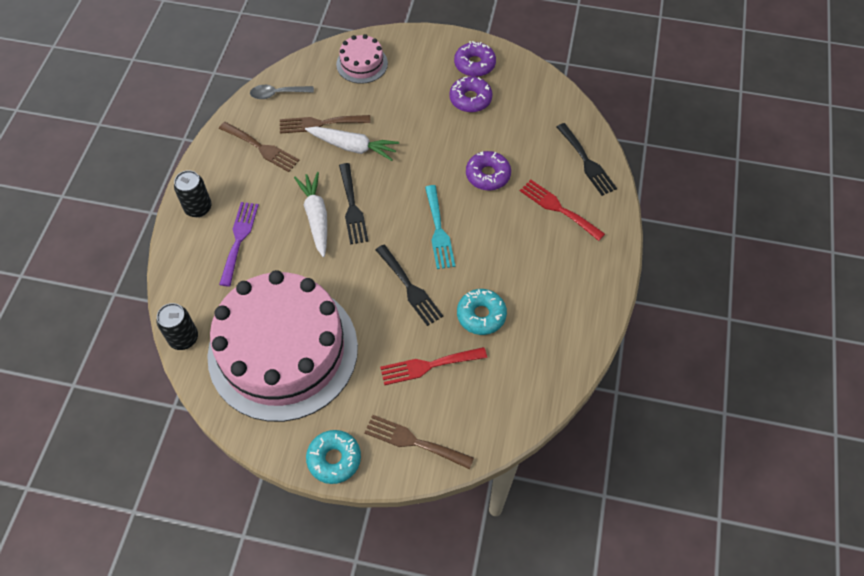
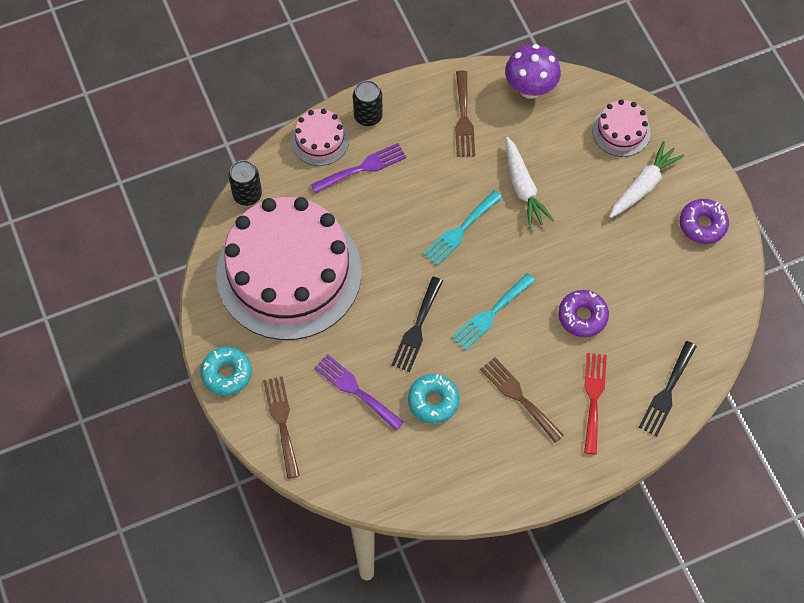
camera: 55 degrees right, 5 degrees up
(186, 254) = (320, 140): none -> pink cake
(277, 94) = (530, 89): grey spoon -> purple mushroom
(316, 217) = (429, 209): white carrot -> white carrot (643, 185)
(320, 123) = (526, 144): brown fork -> brown fork (518, 396)
(352, 207) = (460, 230): black fork -> turquoise fork
(428, 366) = (355, 390): red fork -> purple fork
(470, 99) = (657, 247): purple donut -> none

